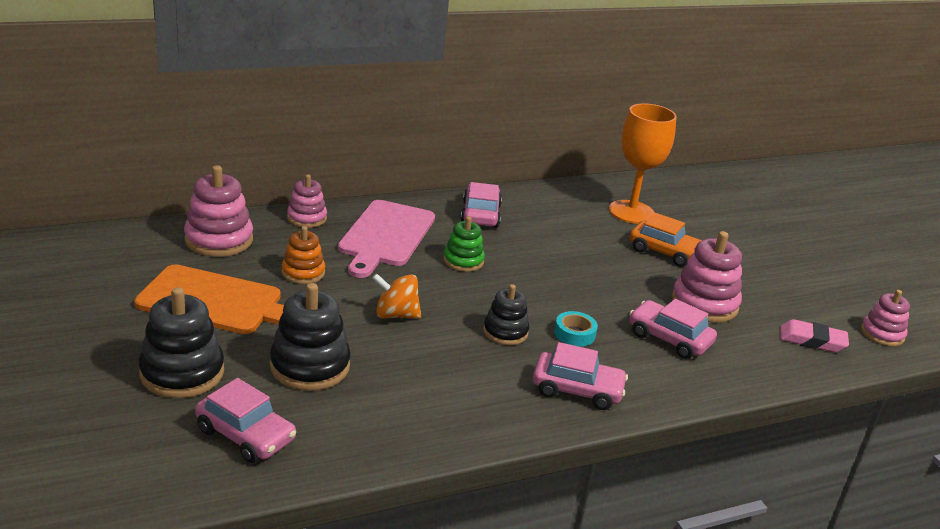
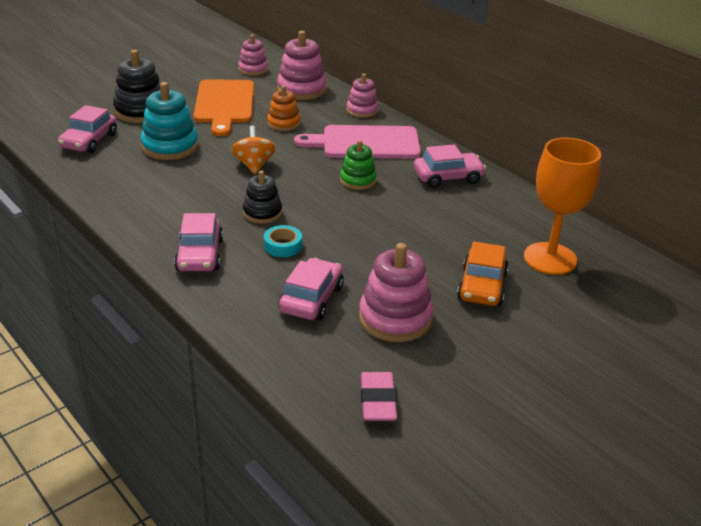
camera: 75 degrees right, 5 degrees up
(310, 366) = (170, 146): black stacking toy -> turquoise stacking toy
(882, 334) = (438, 467): pink stacking toy -> pink stacking toy (253, 69)

